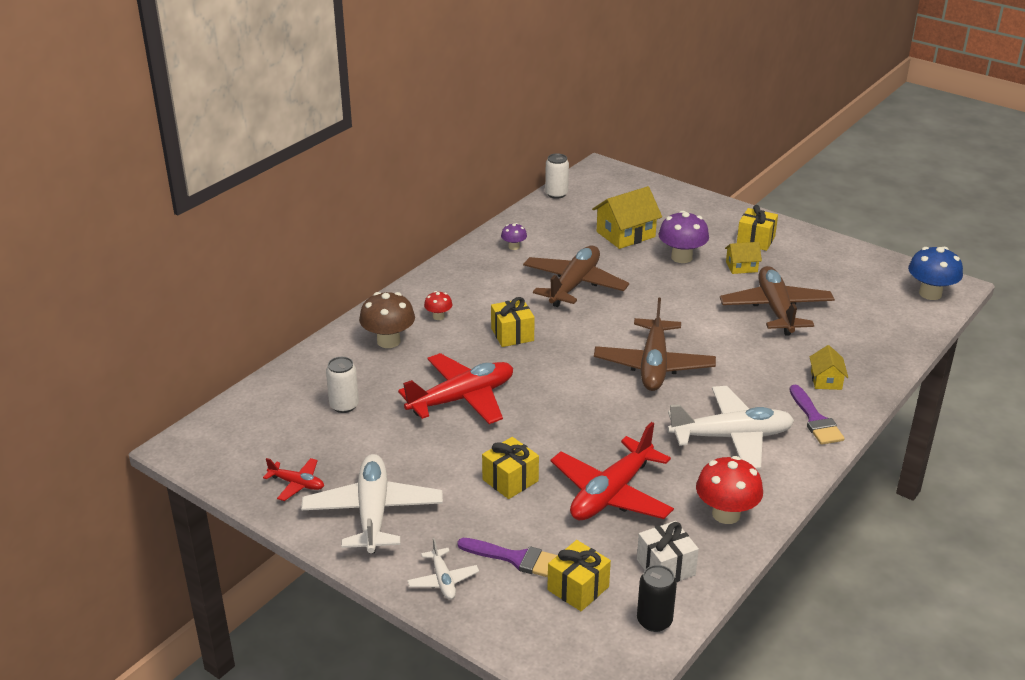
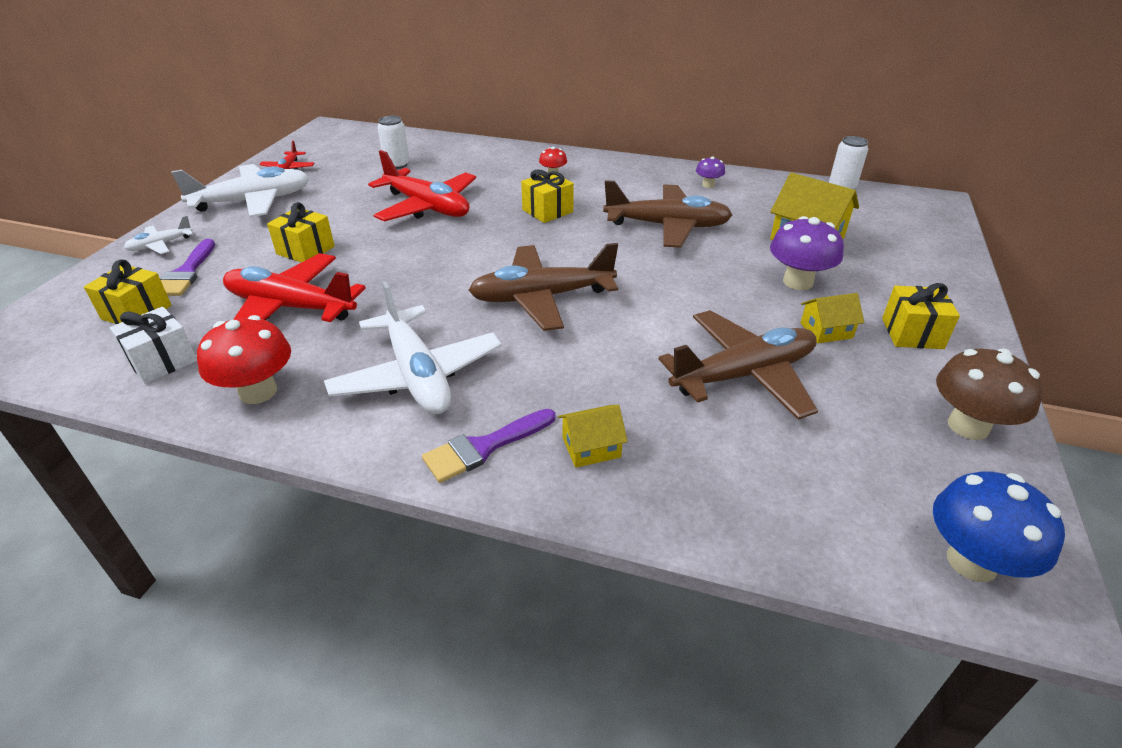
camera: 70 degrees right, 5 degrees up
(388, 341) = (499, 163): brown mushroom -> brown mushroom (968, 426)
(654, 621) = (73, 366): black can -> none
(741, 267) = (826, 330): yellow house -> yellow house turned 75 degrees counterclockwise

